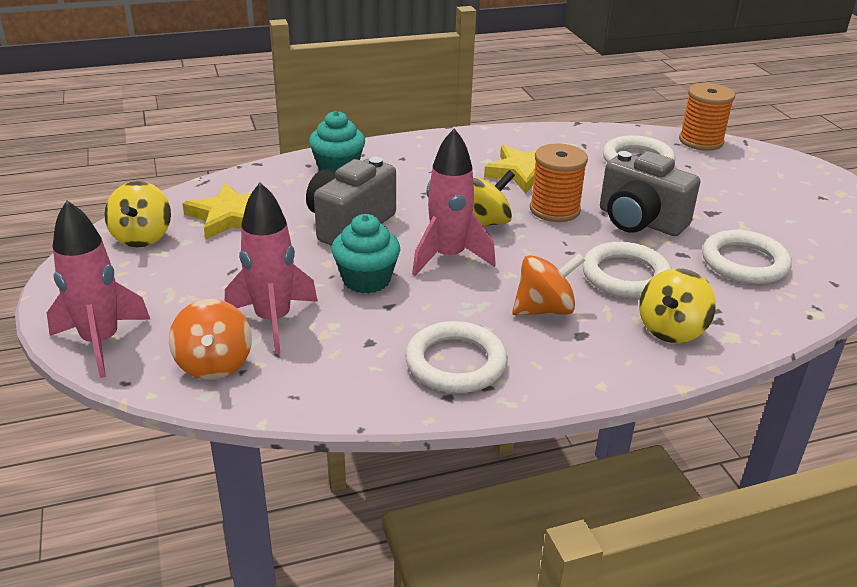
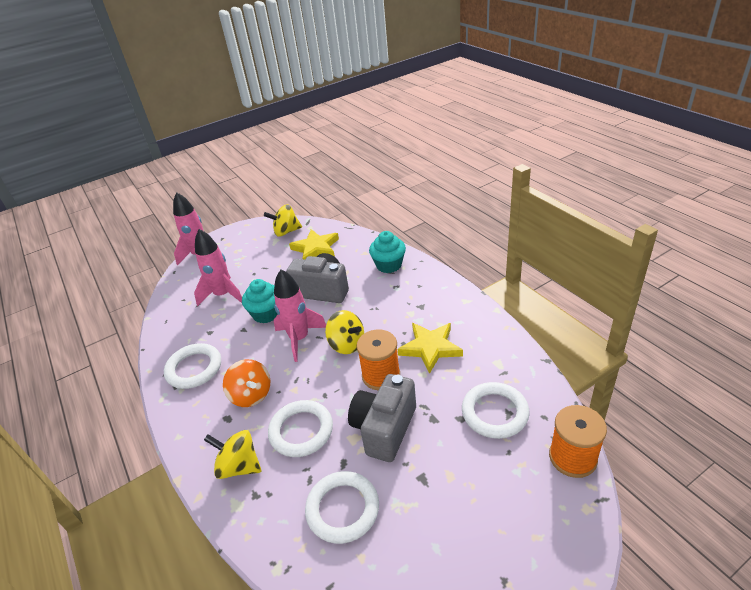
camera: 80 degrees right, 5 degrees up
(214, 364) = (187, 290): orange spinning top -> none

